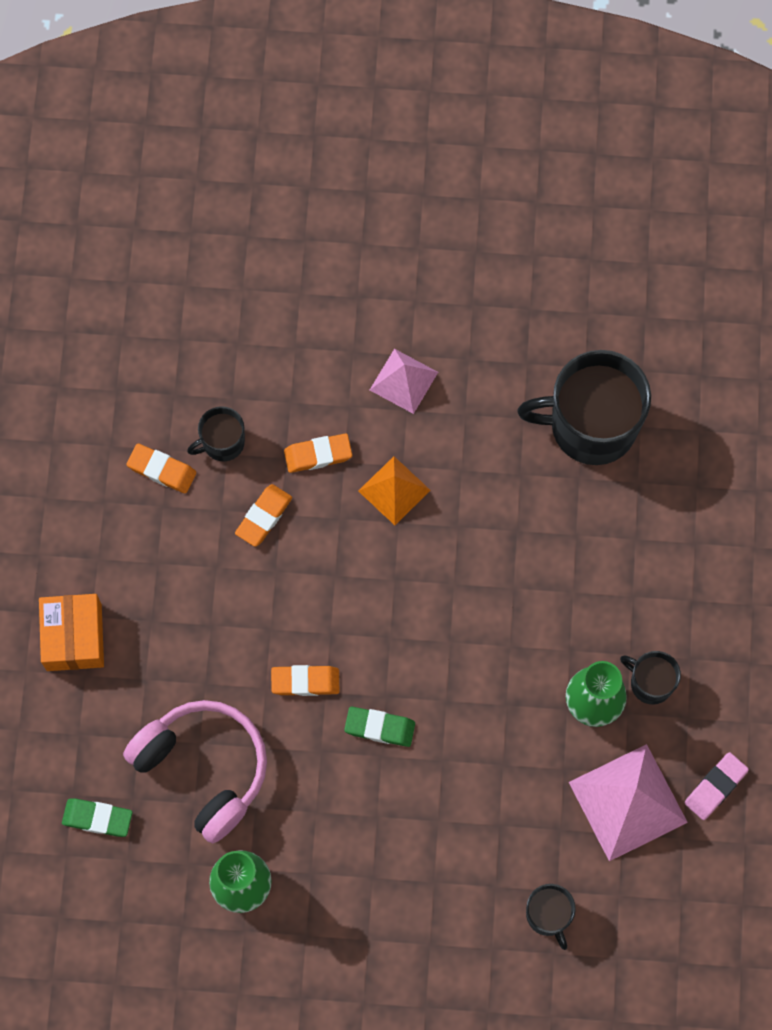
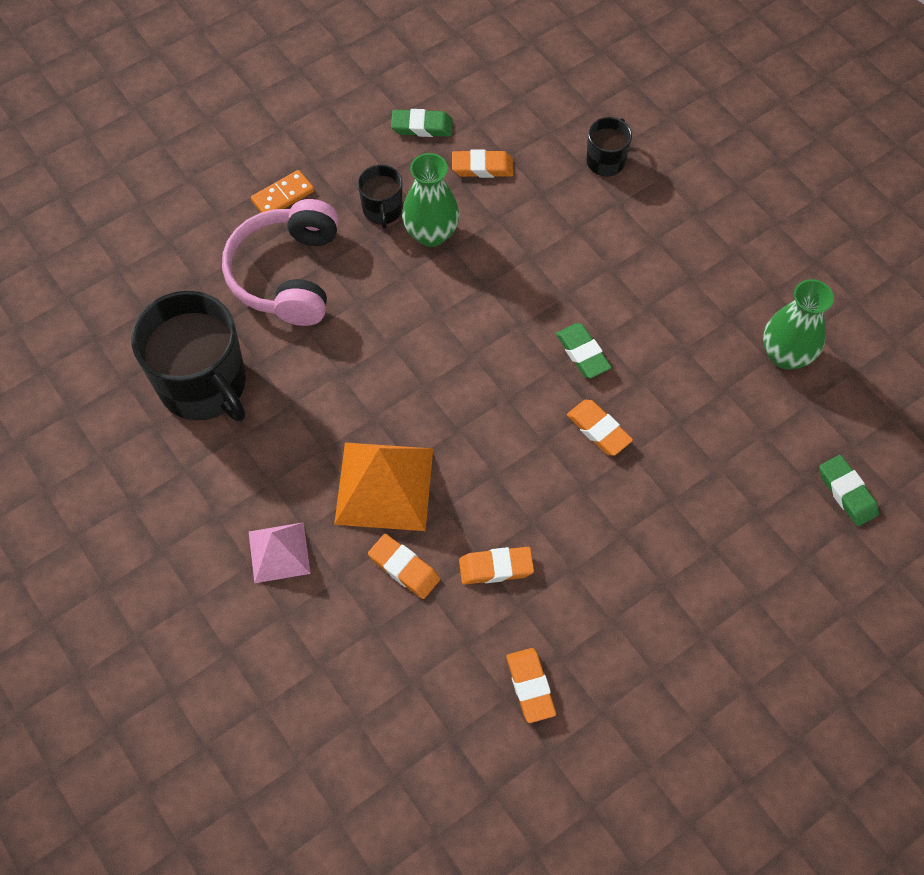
camera: 130 degrees left, 10 degrees down
(74, 637) = (735, 634): orange box -> none
(204, 769) = (734, 448): pink headphones -> pink headphones (287, 274)
(222, 443) = (461, 655): black mug -> none
(394, 490) = (384, 485): orange pyramid -> orange pyramid, size x1.66
(628, 802) = (482, 167): pink pyramid -> orange eraser
(715, 787) = (422, 127): pink eraser -> green eraser
(732, 613) = (283, 196): none -> orange domino

